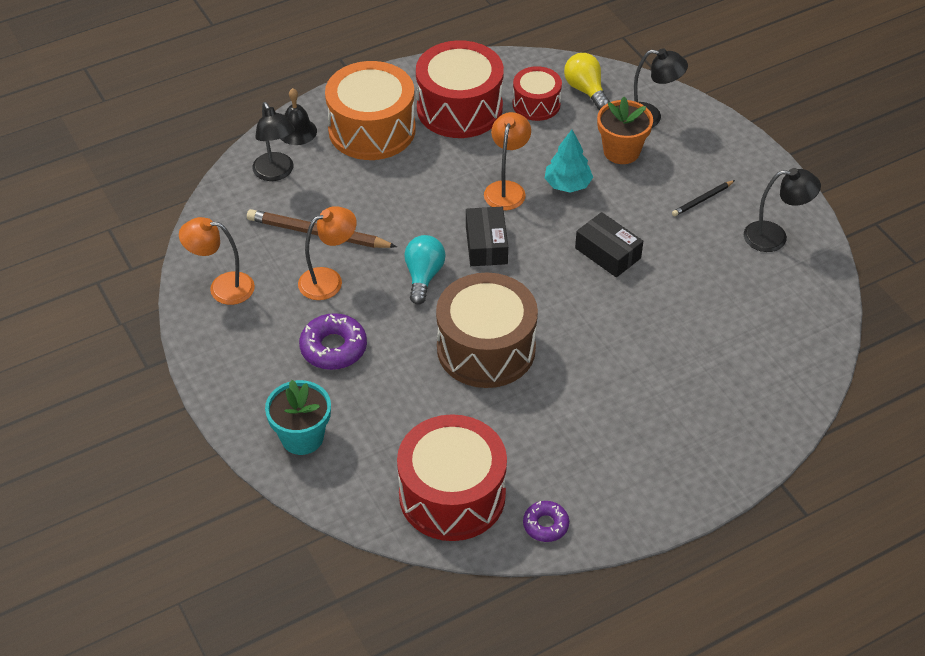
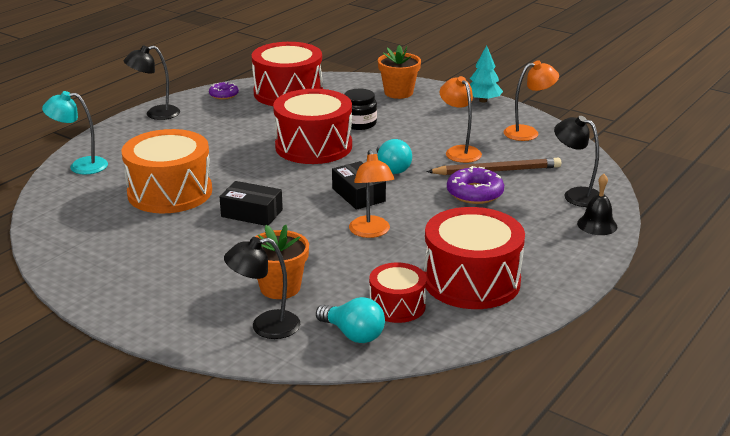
camera: 155 degrees right, 20 degrees down
(302, 437) = (398, 93): turquoise flower pot -> orange flower pot
(329, 280) = (459, 151): orange lamp -> orange lamp turned 120 degrees clockwise
(333, 348) = (419, 125): purple donut -> purple donut (475, 193)
(372, 129) = (534, 243): orange drum -> orange drum (170, 192)
(403, 378) = (359, 123): none -> black jar
(486, 348) = (313, 146): brown drum -> red drum
(567, 184) = (317, 249): turquoise tree -> turquoise tree (483, 100)
(585, 90) = (353, 334): yellow light bulb -> turquoise light bulb
(702, 200) = (179, 269): black pencil -> none
(774, 237) = (98, 259): black lamp -> black lamp (155, 114)
(777, 405) = (80, 166): none -> turquoise lamp

